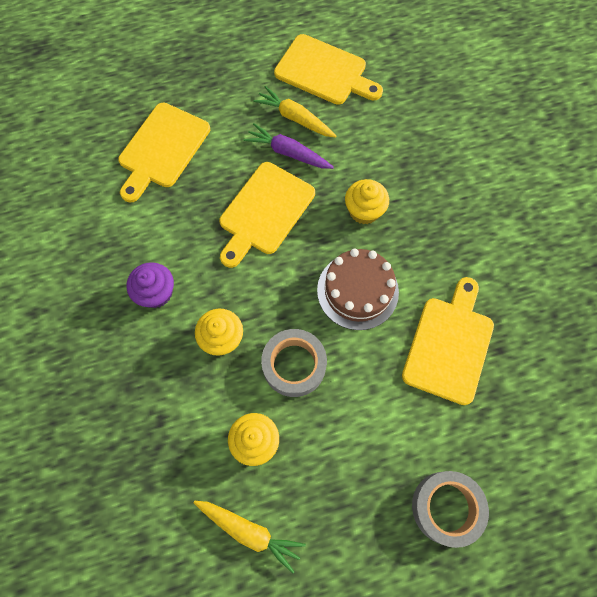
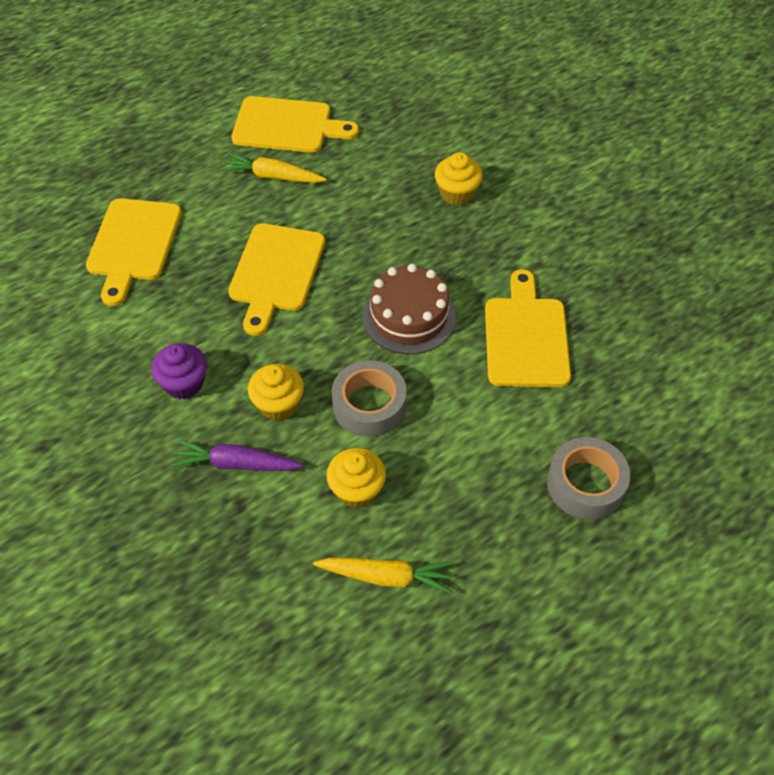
camera: 20 degrees left, 15 degrees down
(288, 152) = (279, 210): purple carrot -> purple carrot (236, 464)
(364, 211) = (385, 241): yellow cupcake -> yellow cupcake (457, 193)

